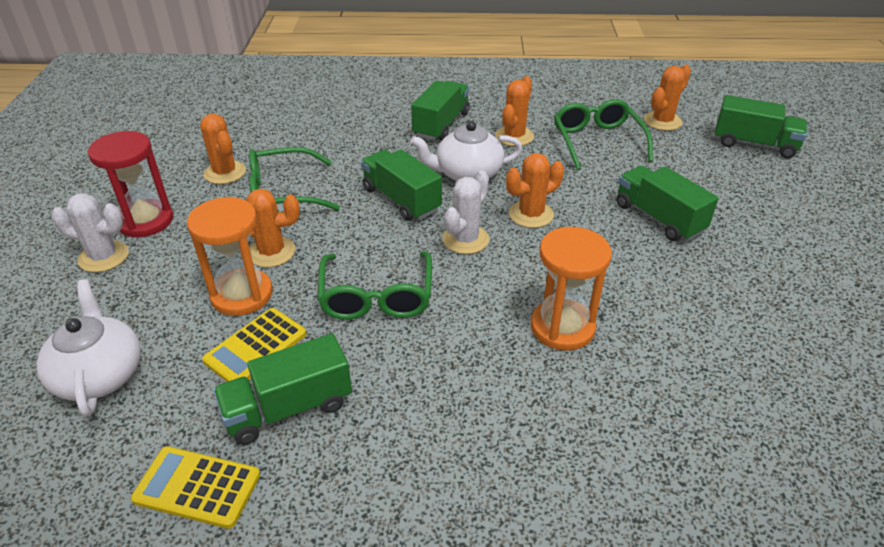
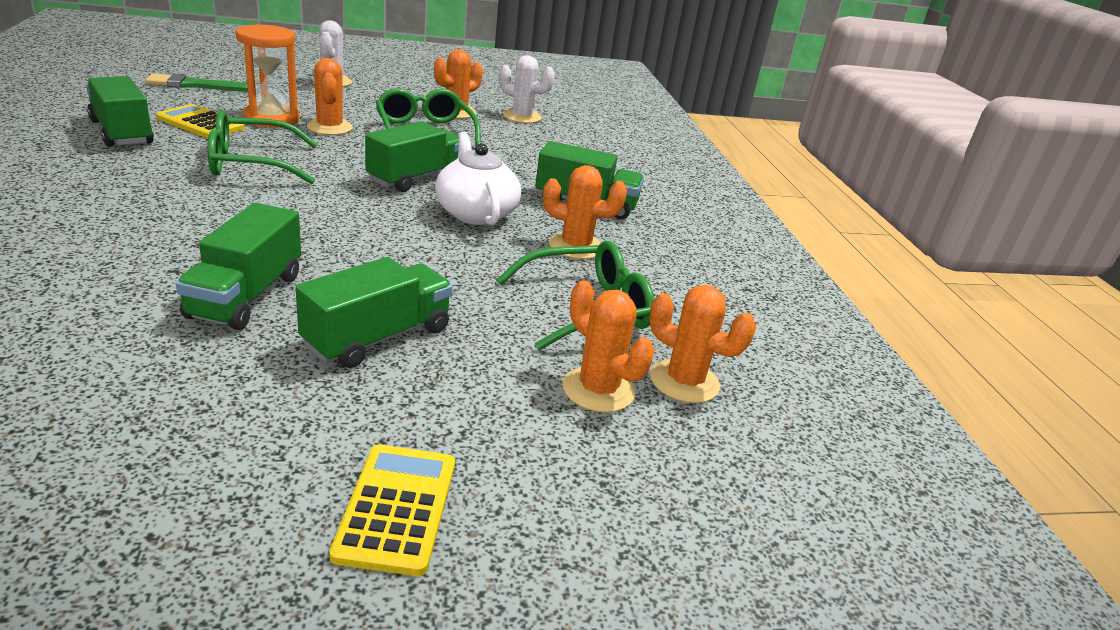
camera: 75 degrees right, 10 degrees down
(99, 374) = (194, 85): white teapot -> green brush
(145, 221) = (379, 91): red hourglass -> none
(197, 487) = (61, 110): yellow calculator -> yellow calculator (397, 508)
(465, 239) = (339, 205): white cactus -> white cactus (522, 117)
(531, 214) = (388, 244): orange cactus -> orange cactus (598, 390)
(562, 327) = (165, 245): orange hourglass -> none
(754, 144) = (646, 491): green truck -> green truck (246, 296)

